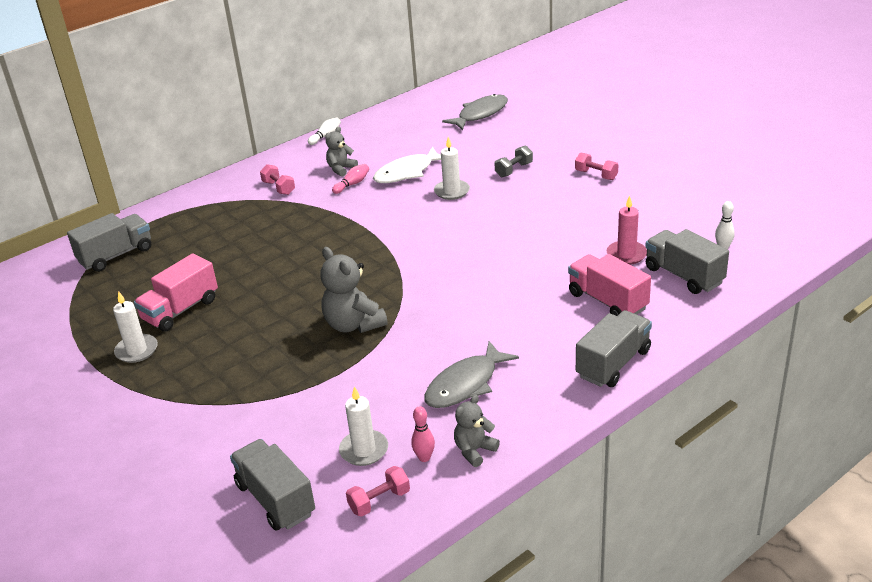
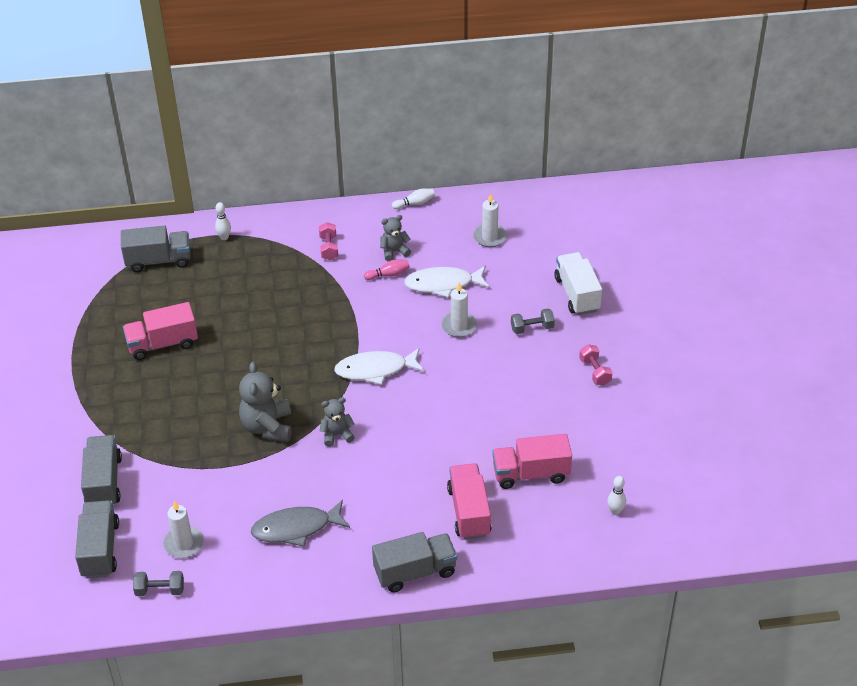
camera: 30 degrees right, 10 degrees up
(136, 350) = (107, 367): white candle -> white candle (489, 237)
(169, 217) = (224, 237): none -> white bowling pin
(379, 501) = (160, 590): pink dumbbell -> grey dumbbell
(411, 245) = (375, 370): none -> white fish
(424, 458) = (216, 573): pink bowling pin -> none
(474, 450) = (252, 587): grey teddy bear -> grey teddy bear (337, 435)
(480, 114) = (568, 243): grey fish -> none
(524, 138) = (577, 294): none -> white truck
(626, 254) = (531, 473): pink candle -> pink truck
(684, 275) = (553, 521): grey truck -> grey truck (104, 482)

